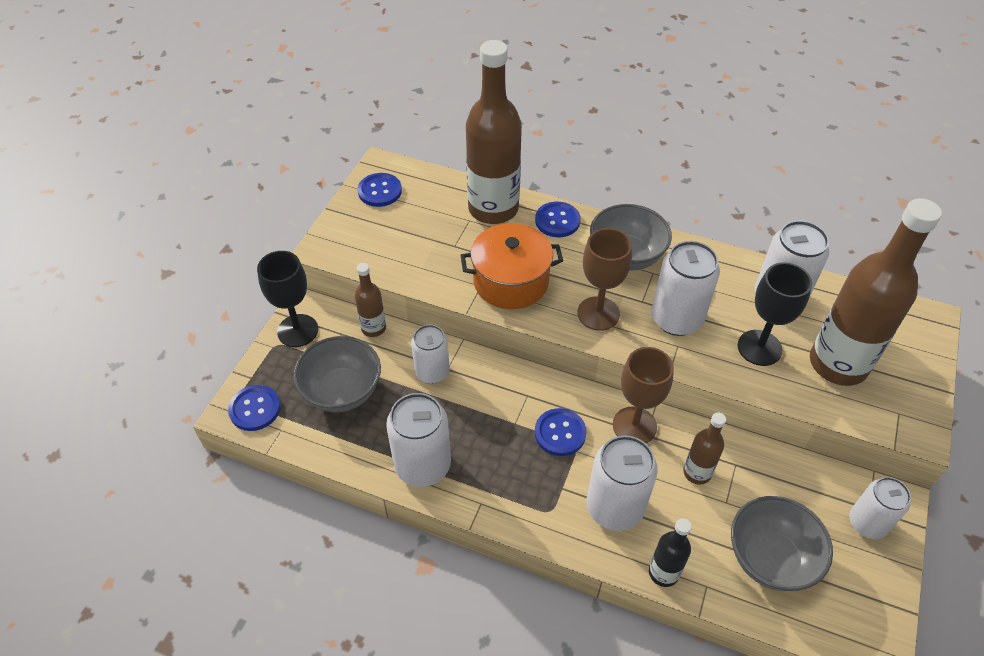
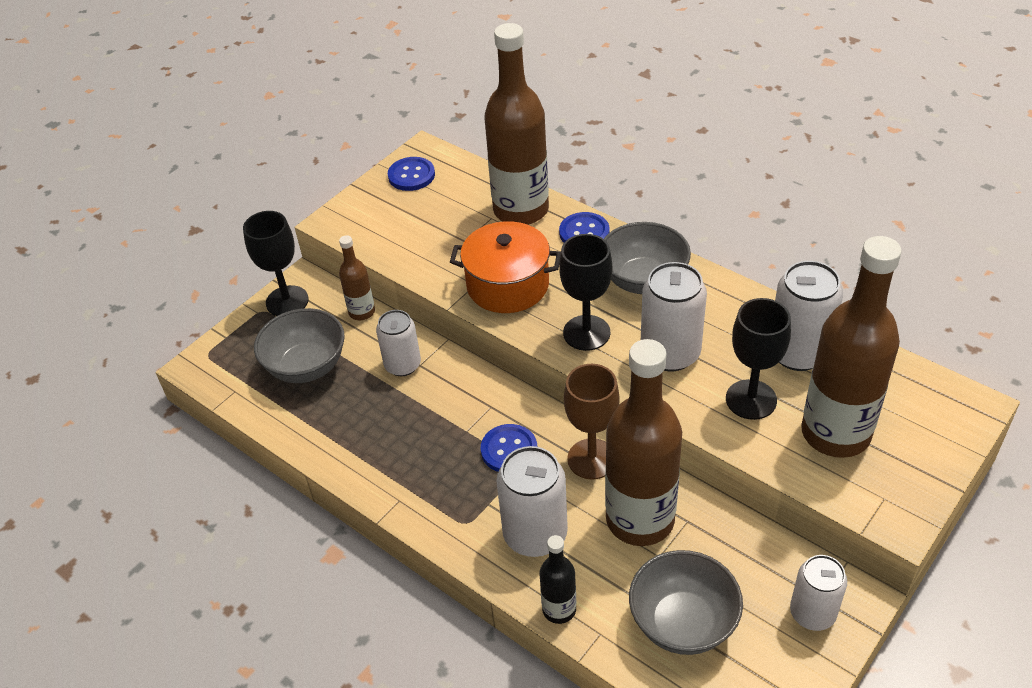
camera: 20 degrees right, 5 degrees down
(255, 409) = (218, 367): blue button -> none
(422, 465) = (356, 452): white can -> none
(598, 313) = (586, 333): brown goblet -> black goblet
(697, 472) = (640, 519): brown bottle -> brown bottle, size x2.13

